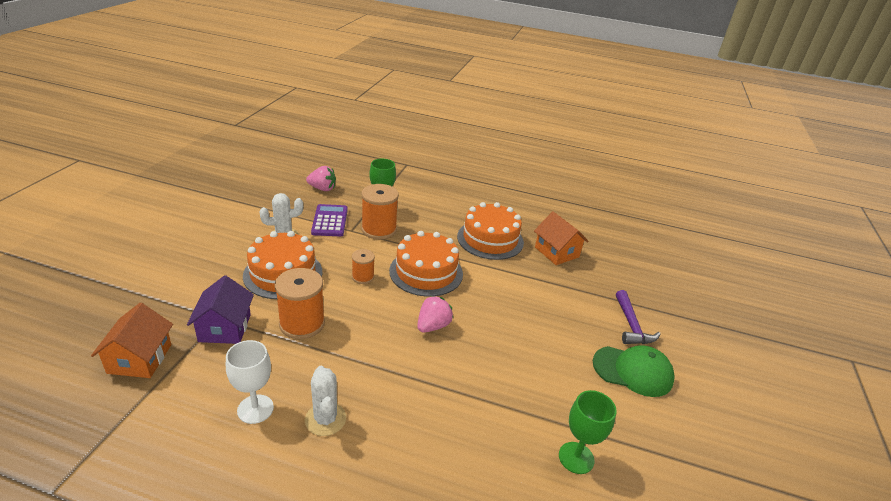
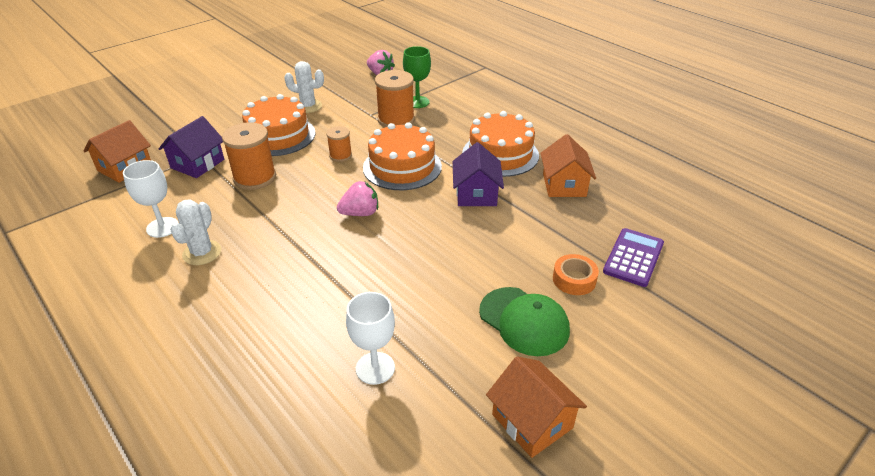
camera: 35 degrees right, 5 degrees up
(330, 221) = (359, 102): purple calculator -> purple calculator (633, 257)
(505, 278) = (476, 194): none -> purple house
(576, 458) = (375, 368): green goblet -> white goblet
(631, 325) = (574, 279): purple hammer -> orange tape
(708, 445) = (532, 421): none -> orange house

